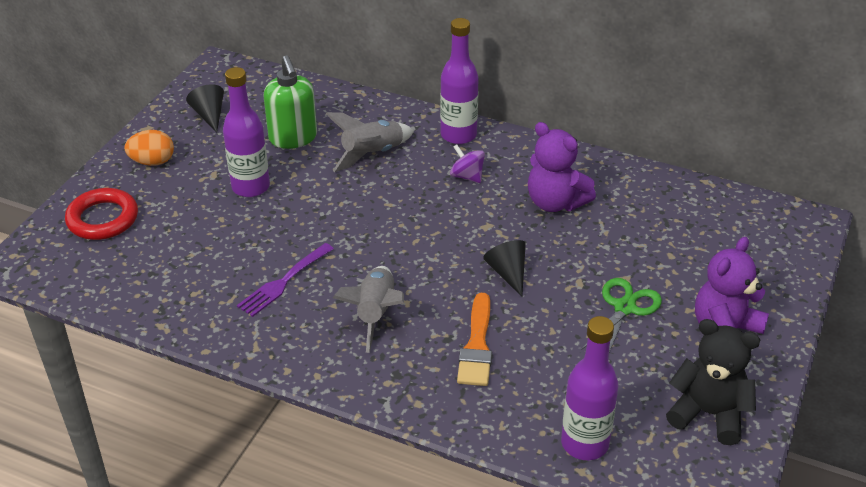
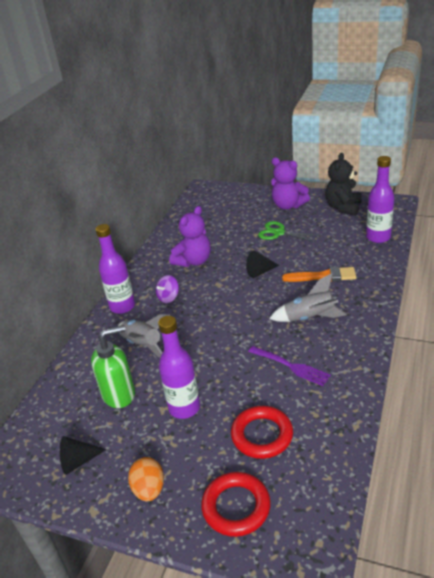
camera: 90 degrees left, 5 degrees down
(183, 245) = (262, 435): none -> red ring

